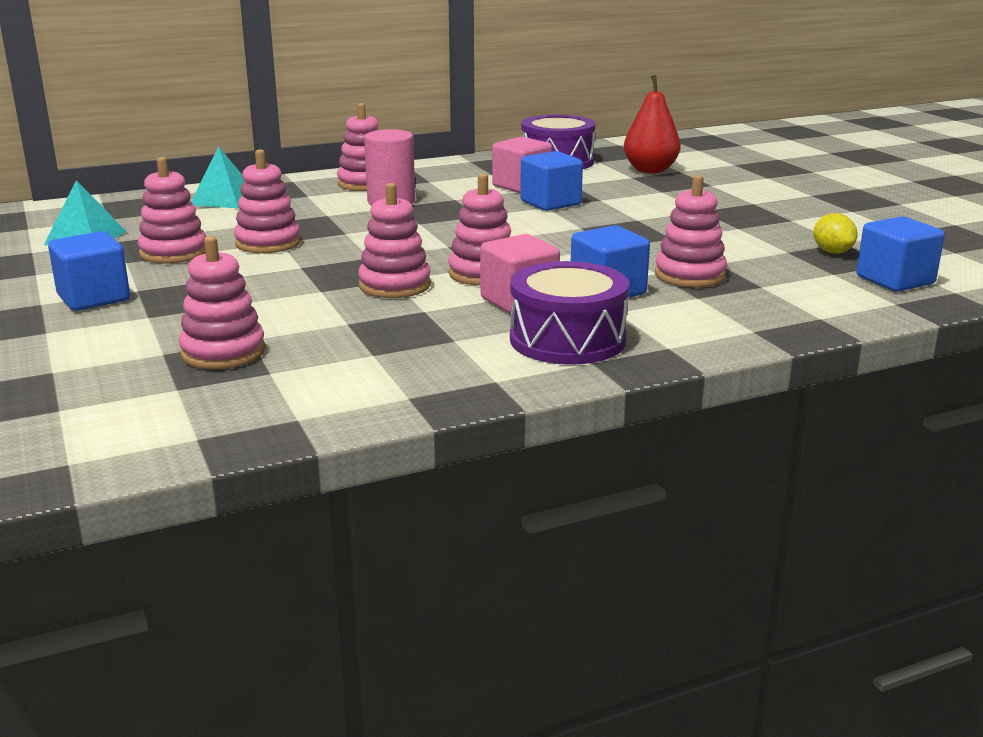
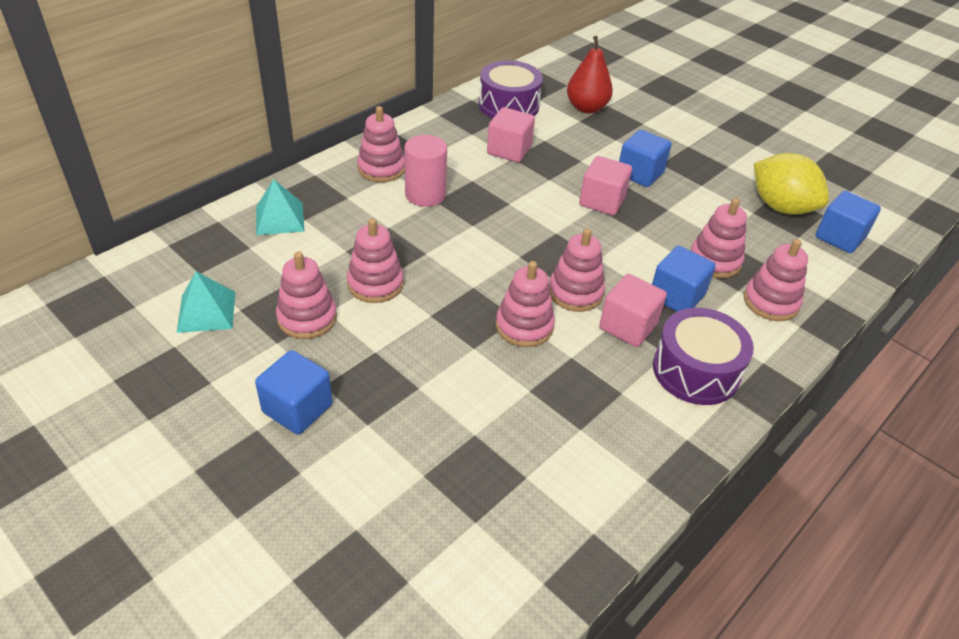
camera: 25 degrees left, 20 degrees up
(223, 352) = (470, 460): pink stacking toy -> pink stacking toy (770, 302)
(550, 203) = (549, 173): blue cube -> blue cube (640, 174)
(592, 225) = (602, 201): none -> pink cube
(832, 252) = (781, 207): yellow lemon -> yellow lemon, size x2.00

